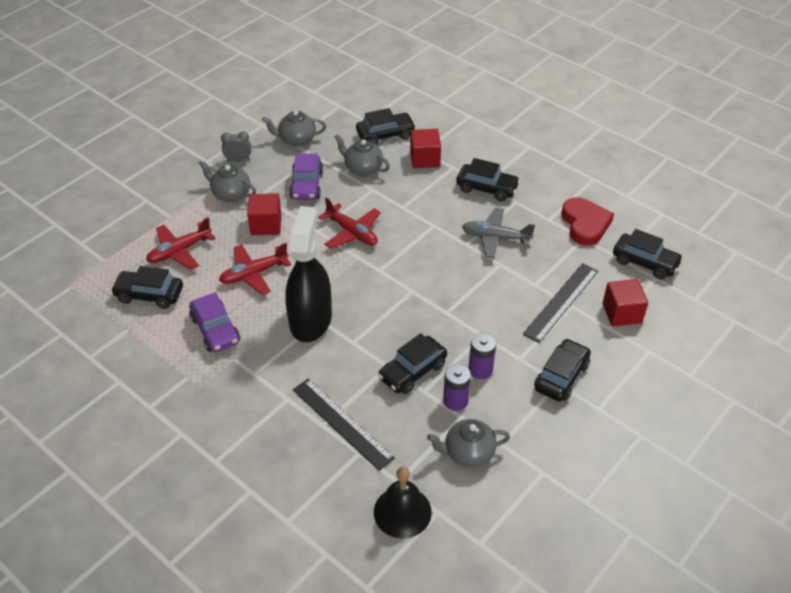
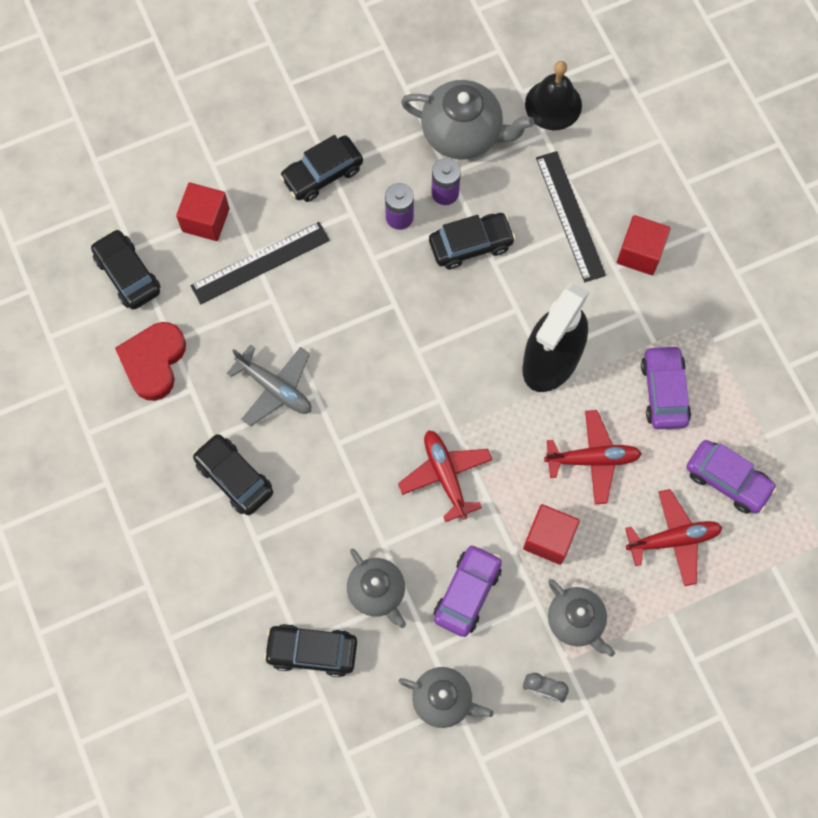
camera: 155 degrees left, 25 degrees up
(149, 295) = (727, 480): black car -> purple car
(425, 159) = (283, 573): red cube -> red cube (640, 253)
(468, 453) = (463, 134): grey teapot -> grey teapot, size x1.53

